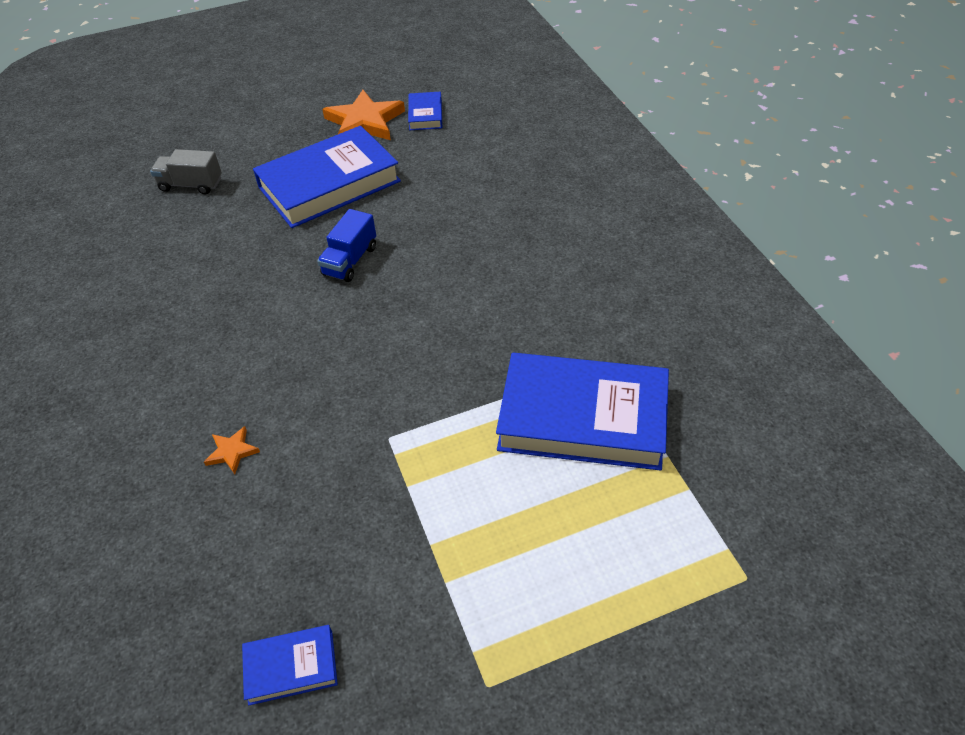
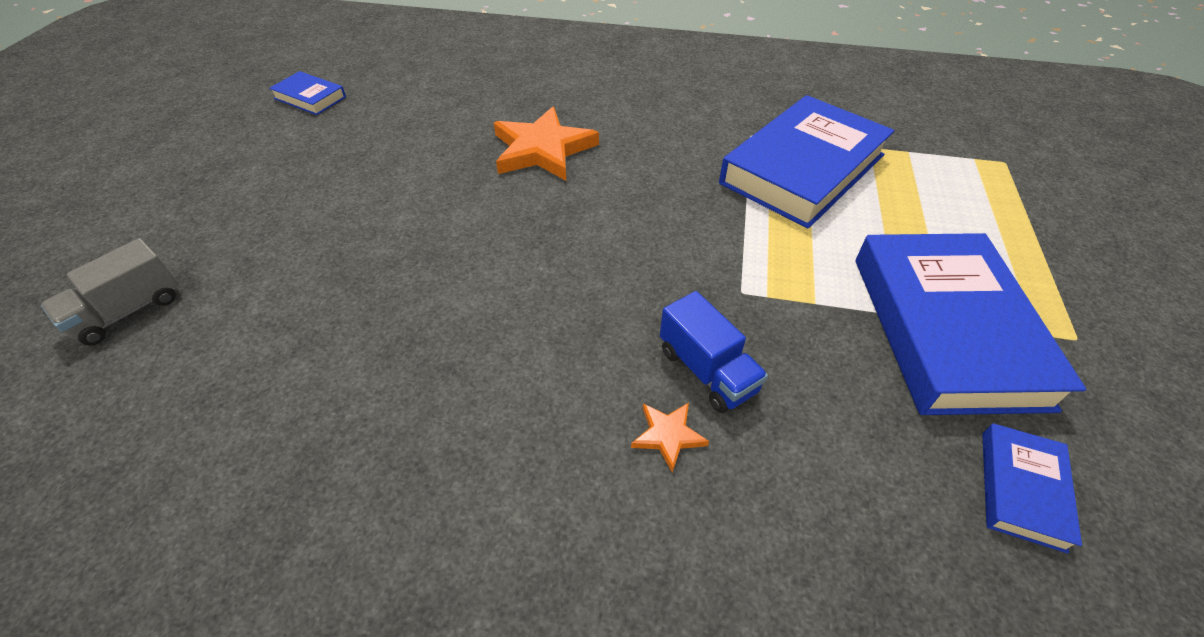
camera: 60 degrees left, 0 degrees up
(329, 184) = (316, 195): blue book -> blue book (946, 329)
(350, 261) = (459, 225): blue truck -> blue truck (707, 370)
(364, 122) = (255, 136): orange star -> orange star (543, 149)

